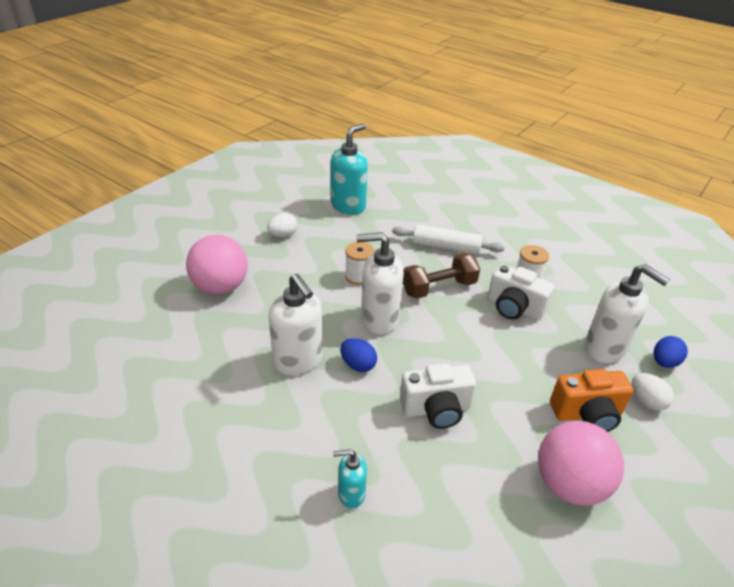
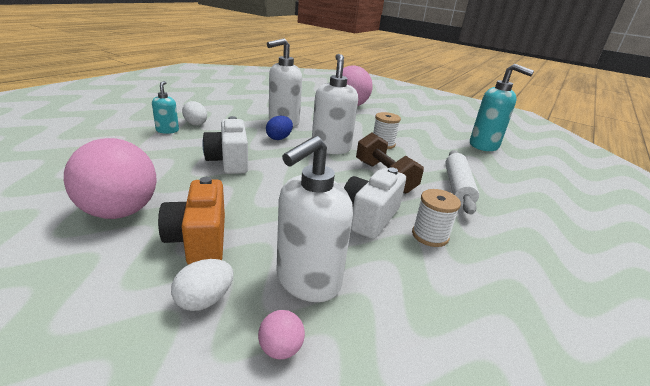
camera: 85 degrees right, 10 degrees down
(283, 235) = (419, 122): white egg -> white egg (195, 123)
(664, 362) = (280, 348): blue egg -> pink ball

